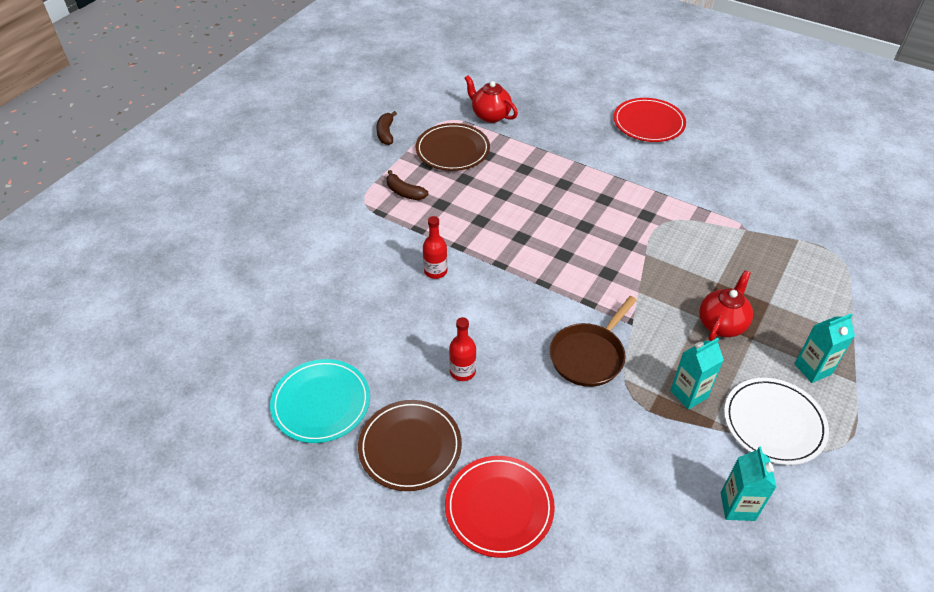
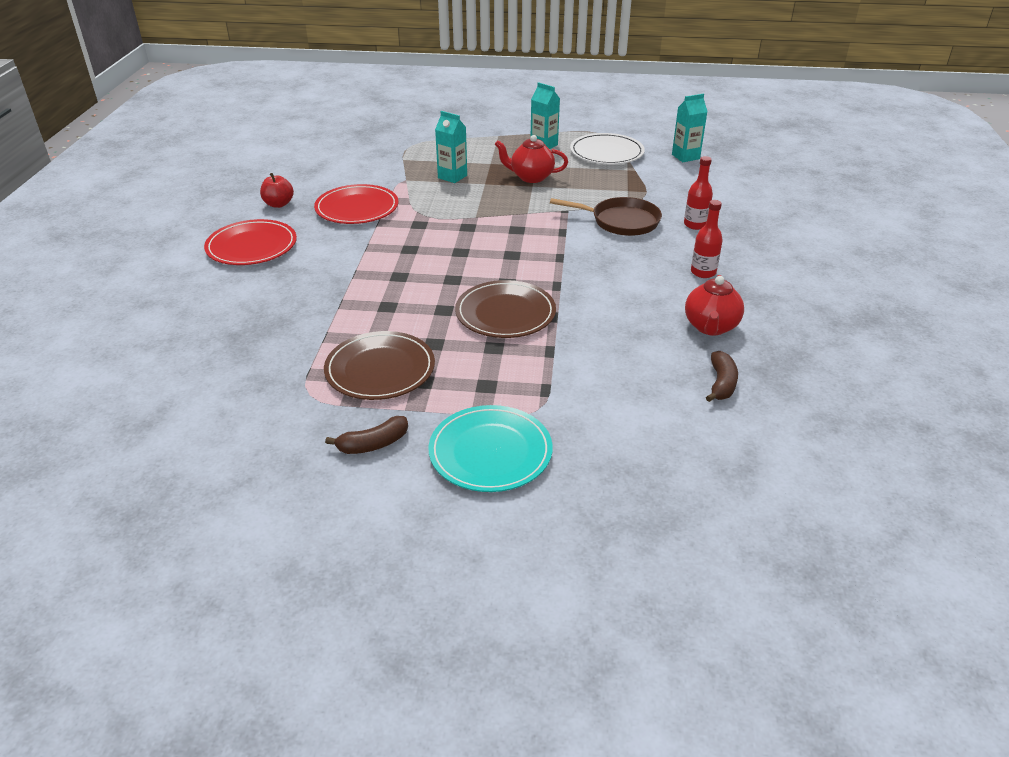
camera: 115 degrees left, 10 degrees down
(321, 403) = (824, 334): turquoise plate -> turquoise plate (490, 452)
(404, 192) = (493, 382): brown banana -> brown banana (721, 383)
(410, 447) = (801, 276): brown plate -> brown plate (505, 313)
(435, 271) = (602, 320): red bottle -> red bottle (695, 225)
(490, 115) = (282, 359): red teapot -> red teapot (710, 327)
(499, 507) = (795, 229): red plate -> red plate (357, 208)
(689, 394) = (614, 180): turquoise carton -> turquoise carton (452, 177)
(719, 146) = (278, 204): none -> red apple

